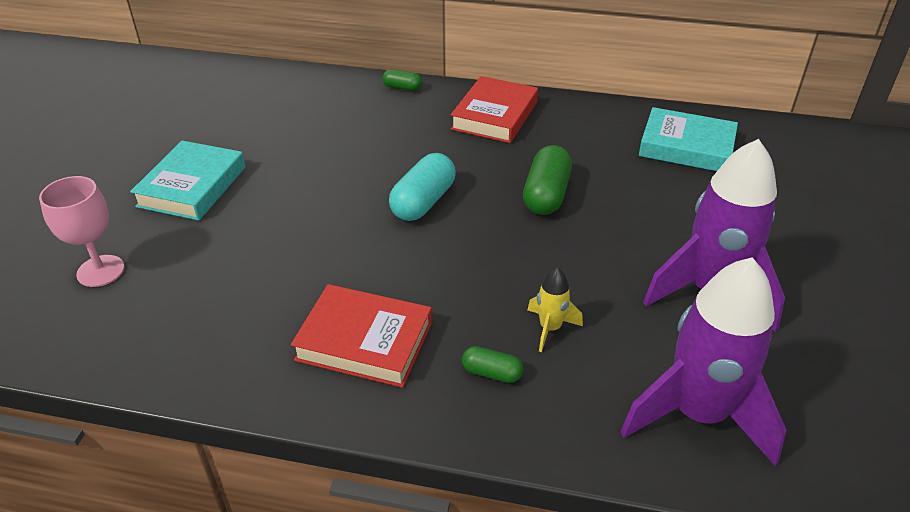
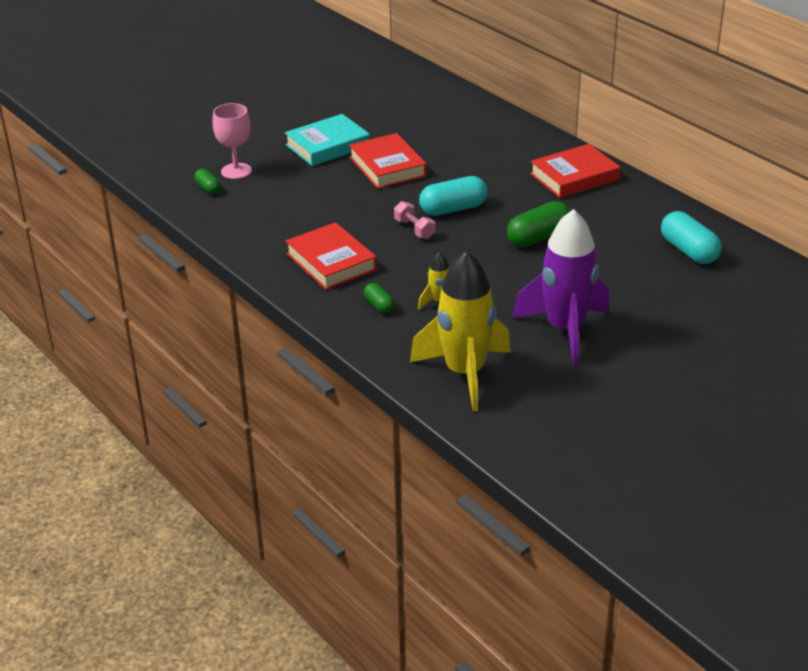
camera: 40 degrees right, 5 degrees down
(293, 183) = (387, 166): none -> red book
(402, 88) = (533, 134): green capsule -> green capsule (208, 188)
(411, 246) = (414, 229): none -> pink dumbbell
(686, 147) = (689, 251): turquoise book -> turquoise capsule
(698, 414) = (464, 373): purple rocket -> yellow rocket

